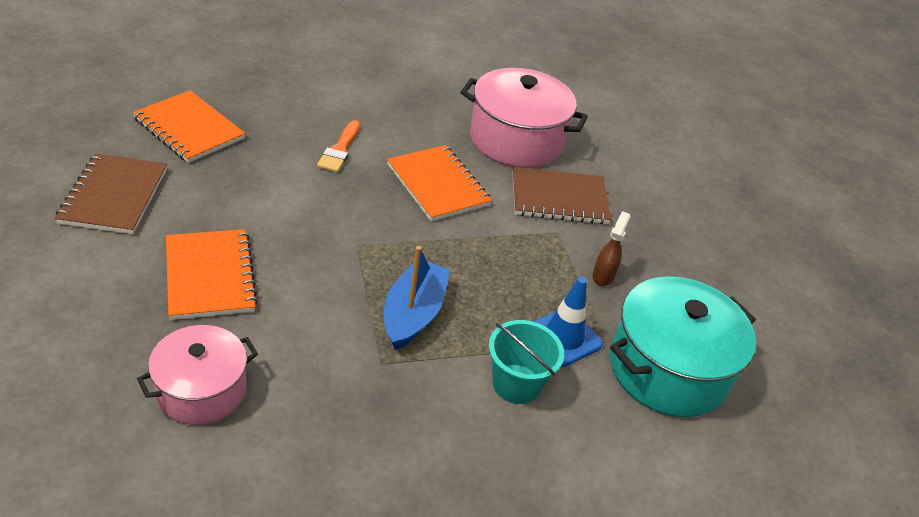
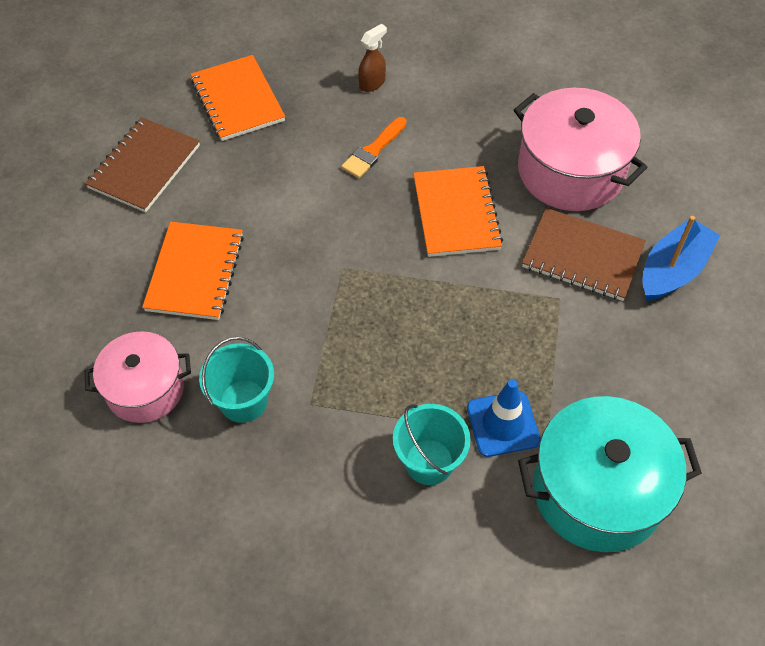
camera: 30 degrees right, 15 degrees up
(313, 376) = (243, 401): none -> turquoise bucket
(413, 314) = (363, 359): blue boat -> blue boat (673, 270)
(603, 276) = (584, 363): brown spray bottle -> brown spray bottle (372, 83)

